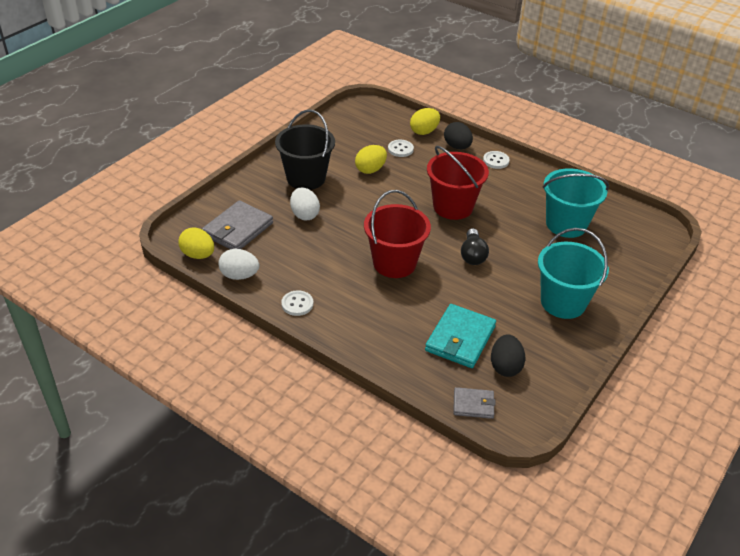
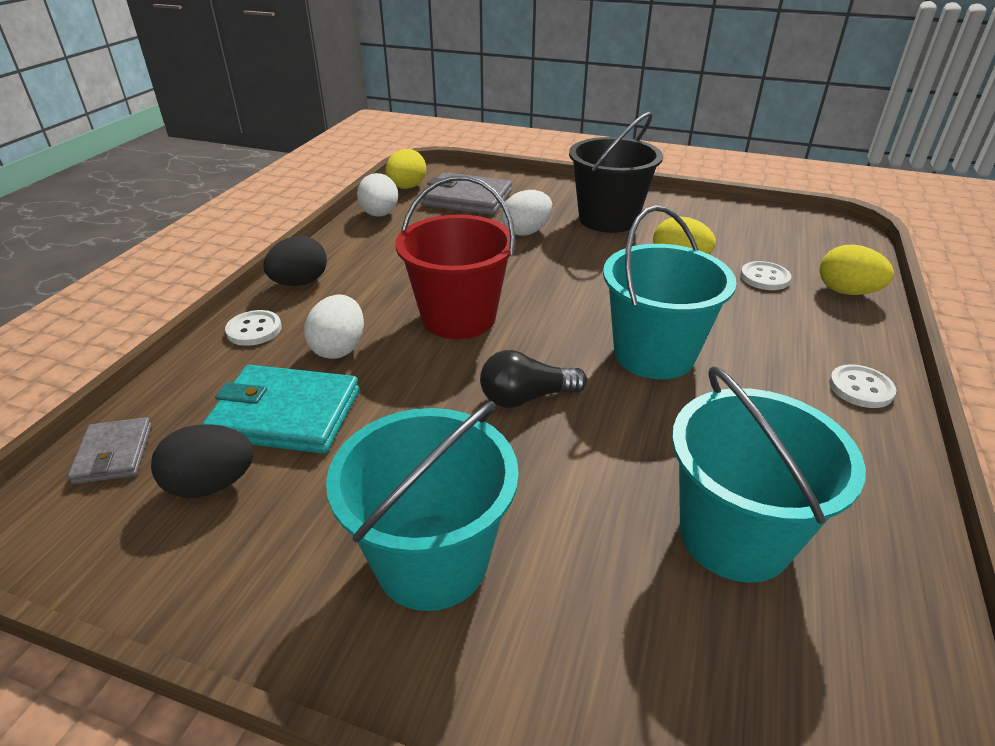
camera: 75 degrees right, 5 degrees down
(297, 304) = (337, 258): white button -> white button (254, 330)
(407, 313) = (339, 348): none -> white egg
(453, 207) = (654, 354): red bucket -> turquoise bucket
(457, 147) = (847, 333): black egg -> black egg (300, 283)

